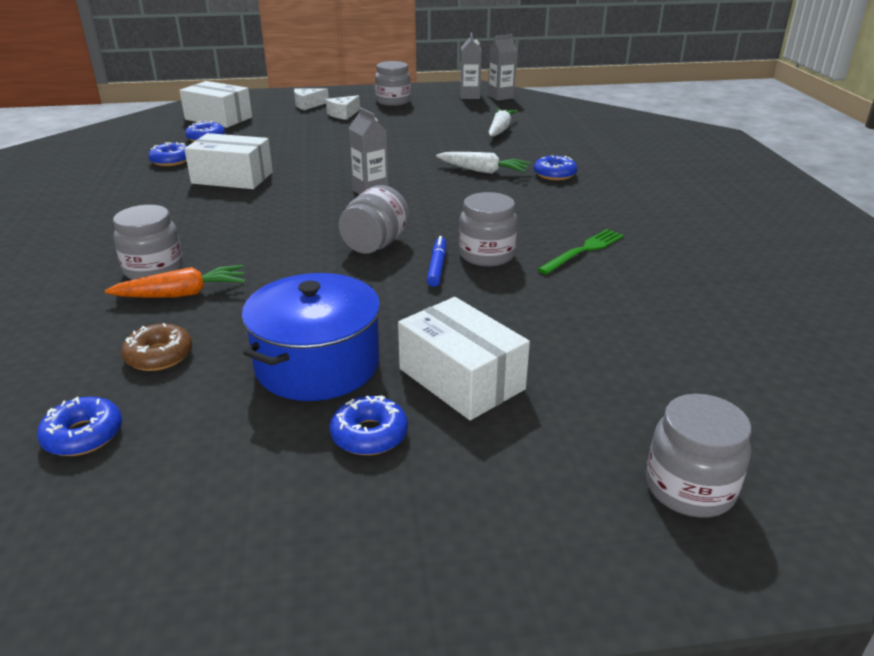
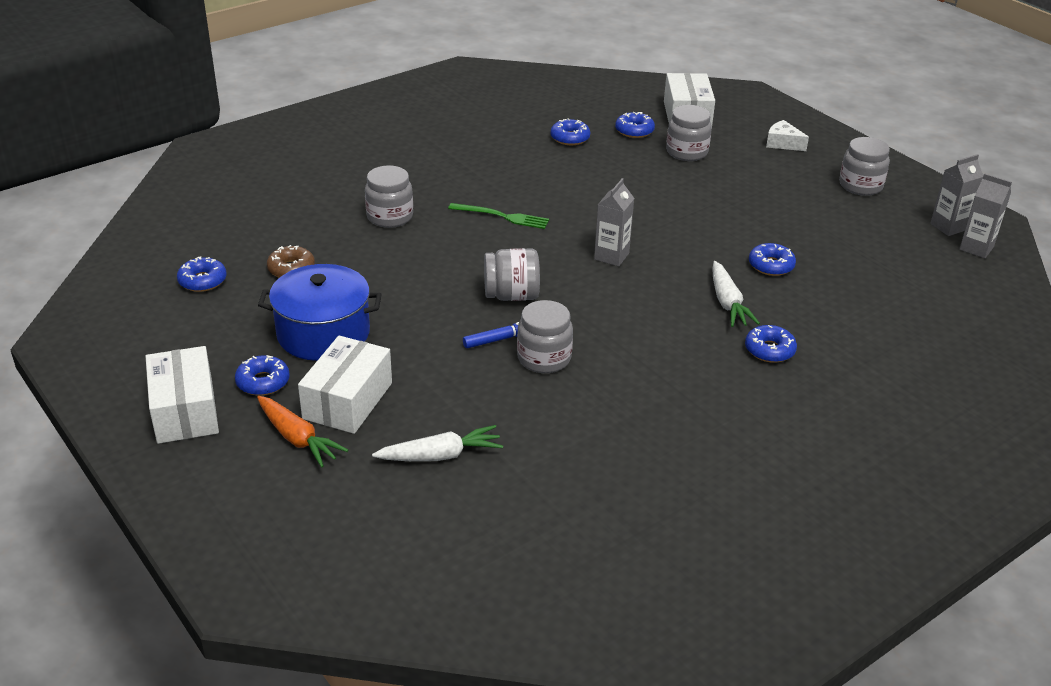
camera: 60 degrees right, 5 degrees up
(182, 294) = (368, 243): orange carrot -> orange carrot (298, 439)
(232, 178) = (567, 179): white box -> white box (185, 411)
(343, 114) = (782, 172): white cheese -> none
(453, 147) = (771, 265): none -> blue donut
(500, 129) = (862, 279): white carrot -> white carrot (441, 455)
(583, 251) = (602, 411): green fork -> green fork (502, 216)
(689, 488) = (287, 535): grey jar -> grey jar (686, 152)

